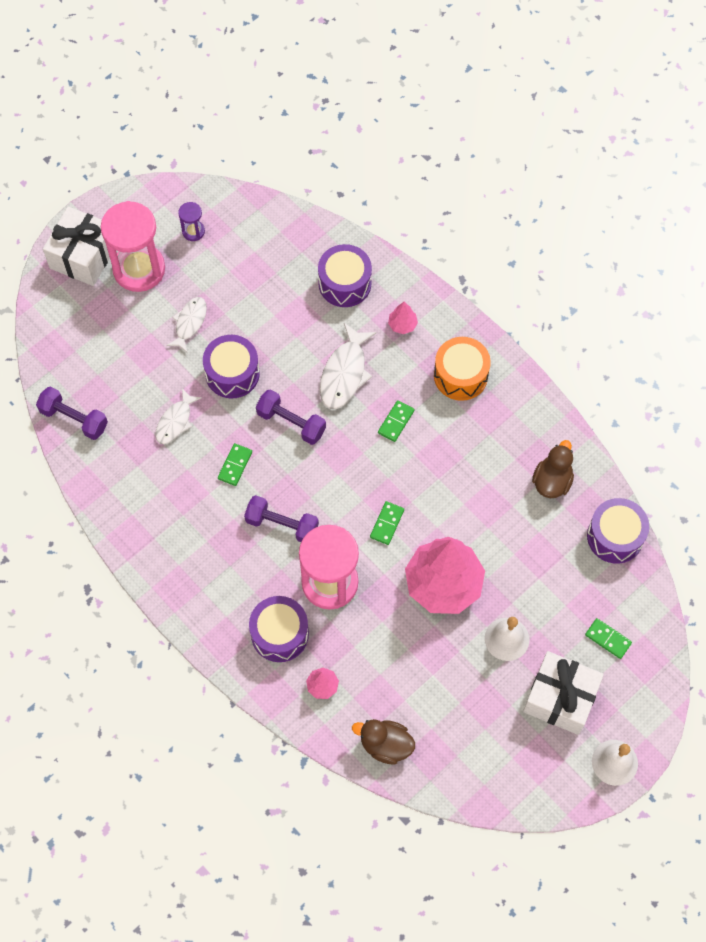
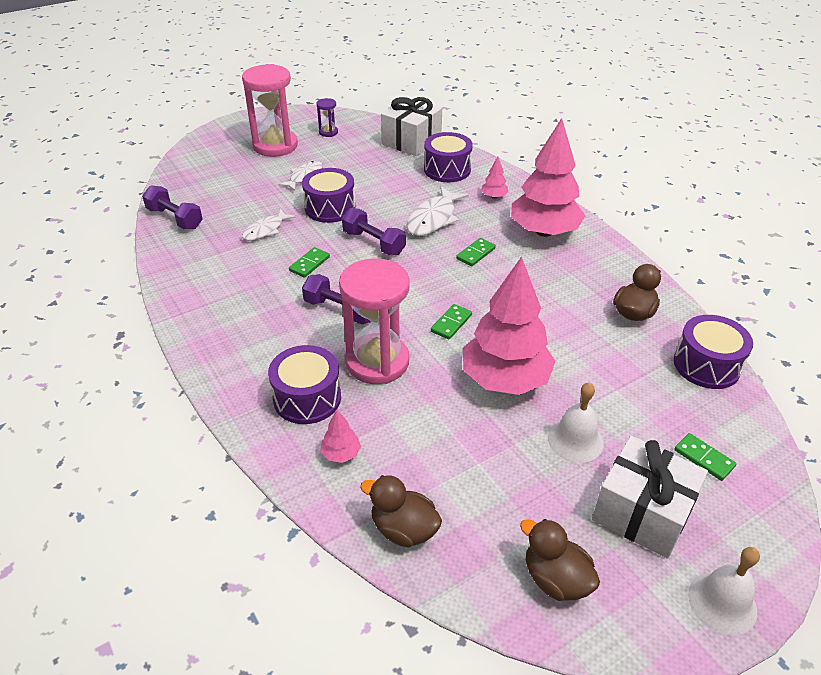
camera: 10 degrees right, 25 degrees down
(83, 256) = (234, 135): white gift -> white gift (411, 141)
(460, 375) = (544, 232): orange drum -> pink tree
(500, 765) = (555, 579): none -> brown duck

